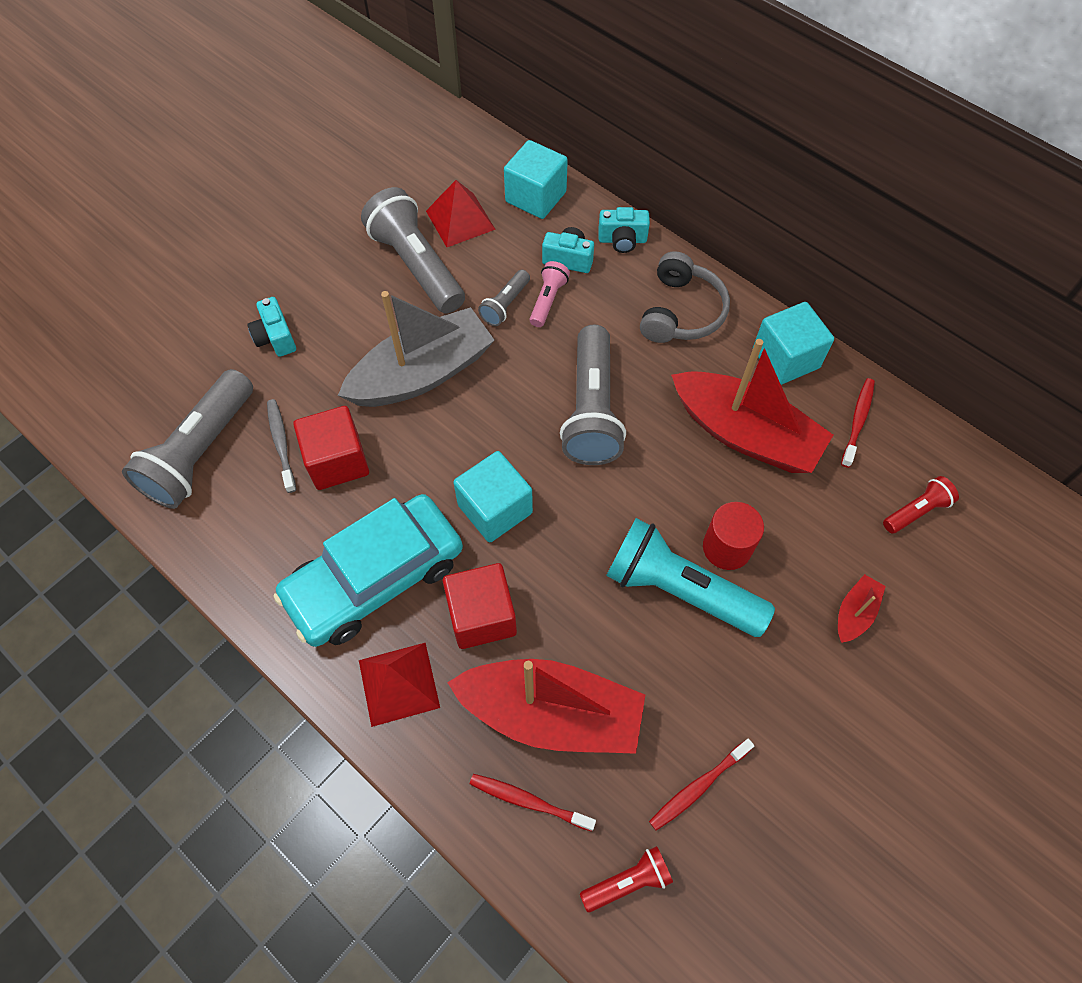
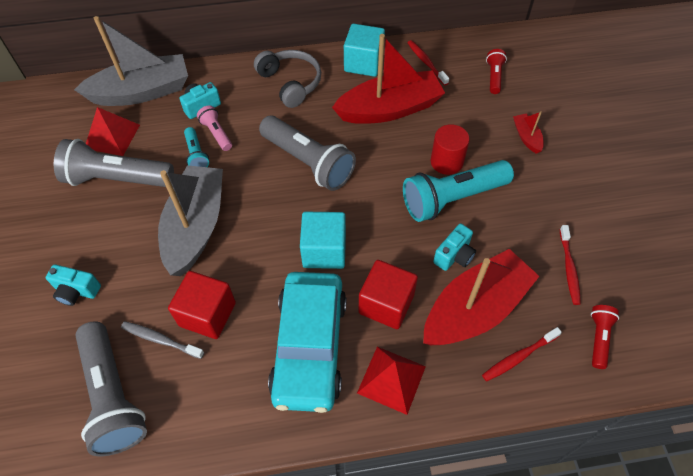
camera: 50 degrees left, 5 degrees down
(505, 305) = (196, 155): grey flashlight -> turquoise flashlight
(535, 197) = (142, 92): turquoise cube -> grey boat
(622, 240) = (217, 75): turquoise camera -> turquoise camera (454, 255)

